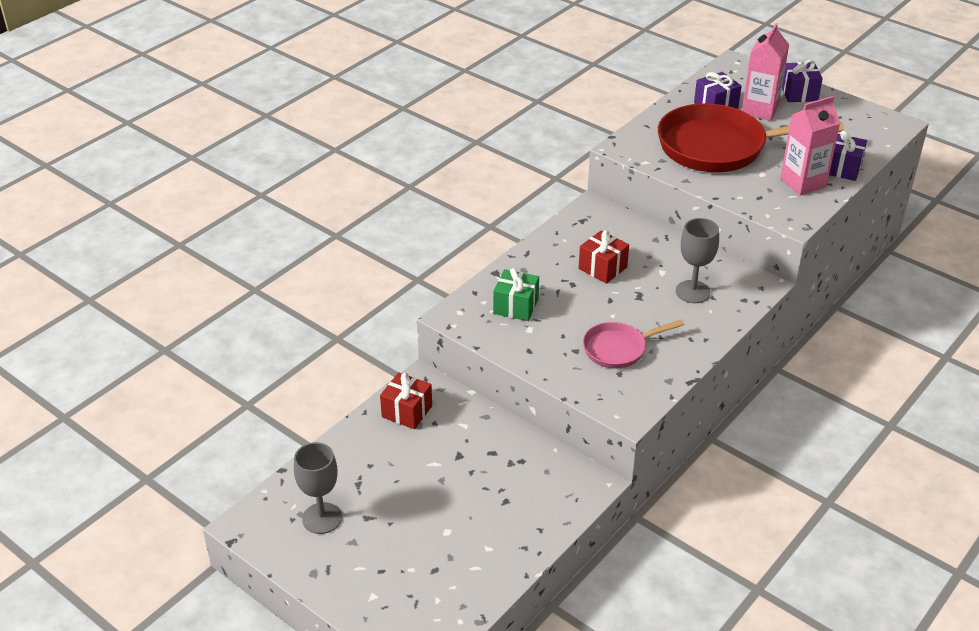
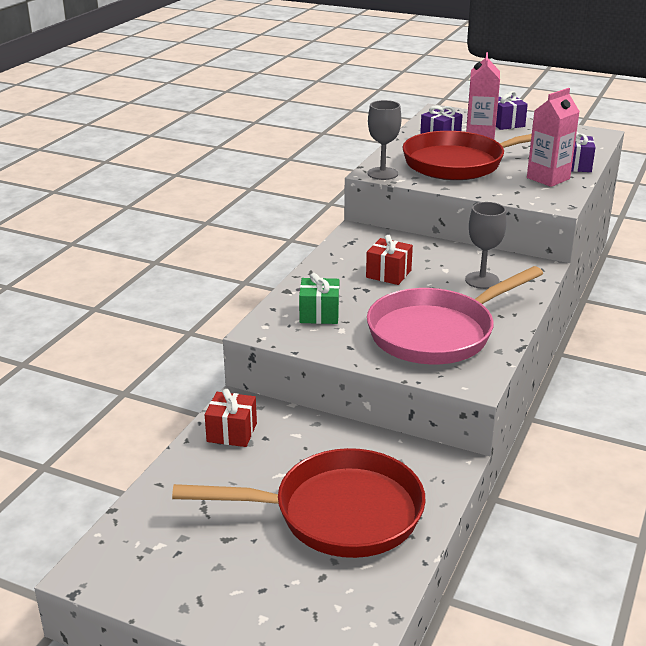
camera: 15 degrees left, 10 degrees down
(322, 518) = (174, 549): grey goblet -> grey goblet (382, 173)
(470, 513) = (338, 513): none -> red pan
(618, 349) = (437, 333): pink pan -> pink pan, size x1.94

